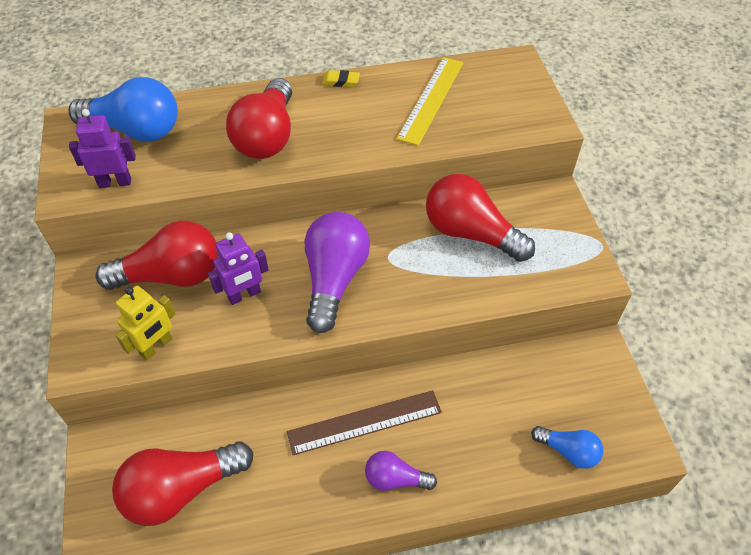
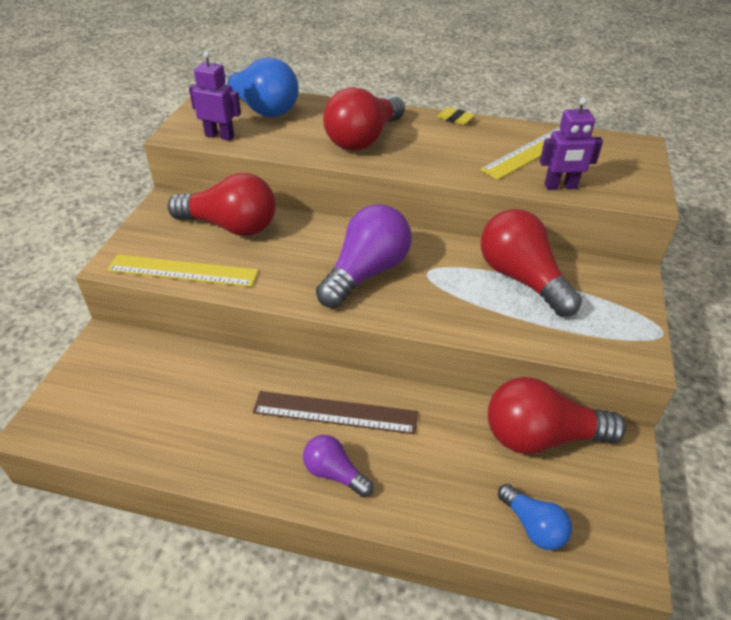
camera: 25 degrees right, 10 degrees down
(156, 346) = (183, 271): yellow robot -> yellow ruler
(182, 489) = (142, 401): red light bulb -> red light bulb (541, 437)
(244, 295) = (280, 259): purple robot -> purple robot (560, 187)

